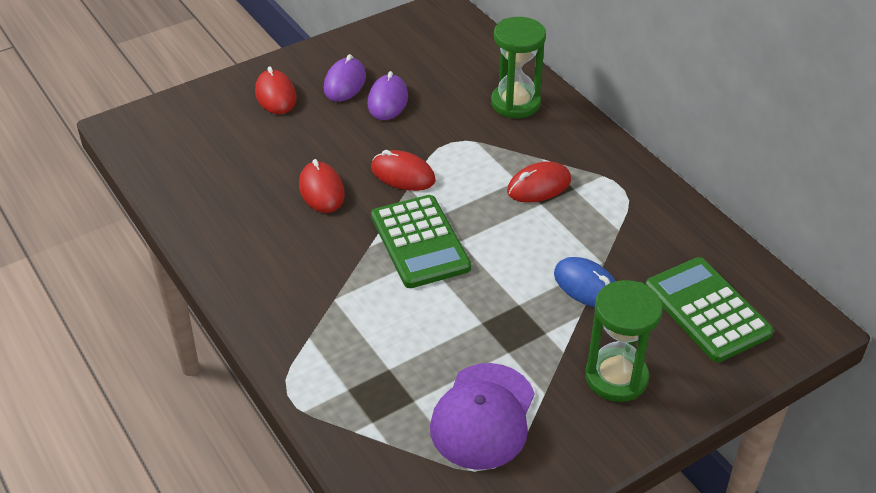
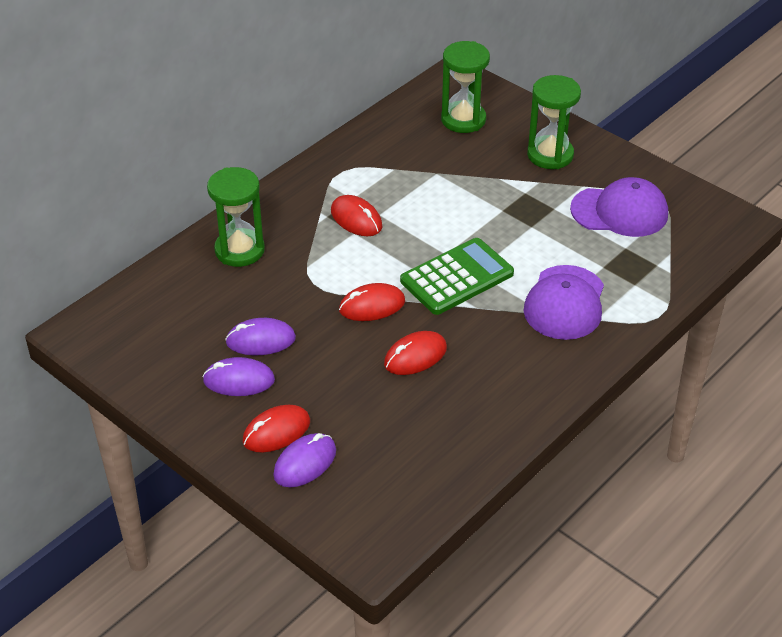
camera: 105 degrees left, 0 degrees up
(233, 105) = (305, 463): none -> purple mouse
(345, 318) = (565, 303): none -> purple cap
(403, 174) = (372, 306): red mouse -> red mouse turned 60 degrees clockwise
(586, 286) = (466, 178): blue mouse -> none
(707, 310) = (463, 120): green calculator -> green hourglass

